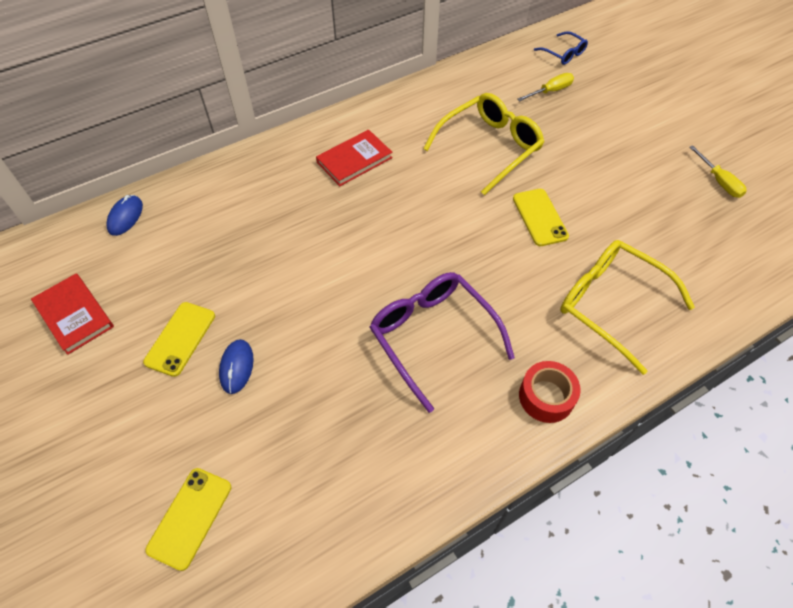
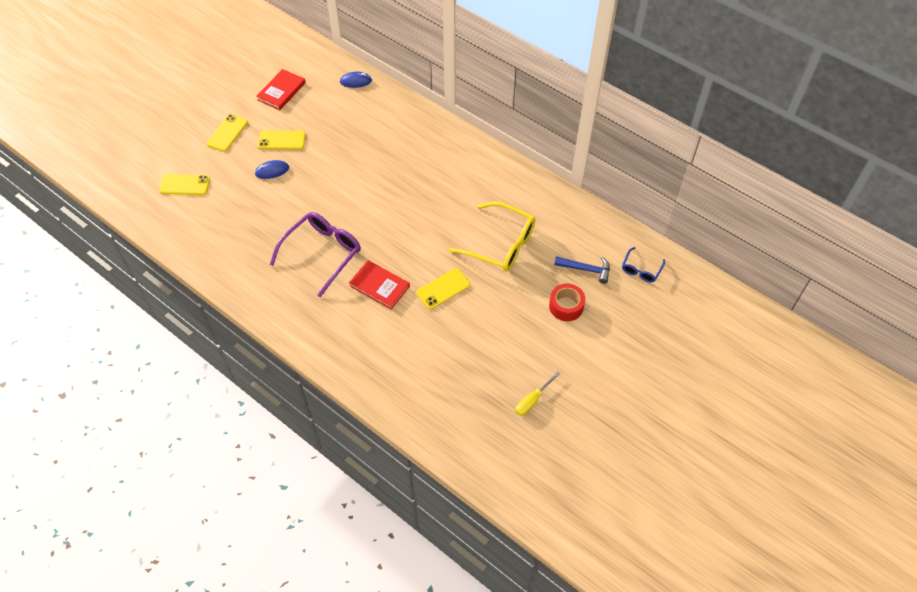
camera: 70 degrees right, 0 degrees up
(111, 417) = (227, 133): none -> yellow phone
(354, 160) = (452, 172): red book -> red book (379, 286)
(546, 397) = (298, 320): red tape -> red tape (566, 306)
(550, 91) = (586, 269): yellow screwdriver -> blue hammer
(612, 305) = (381, 344): yellow glasses -> none

